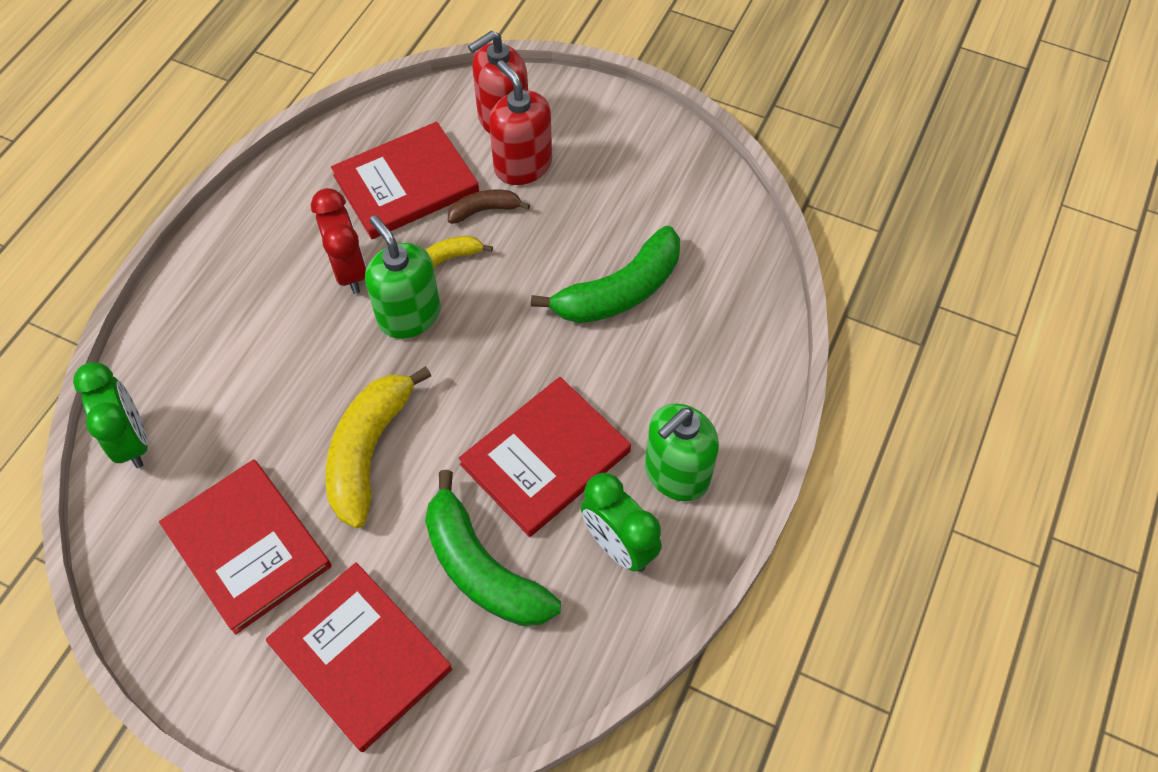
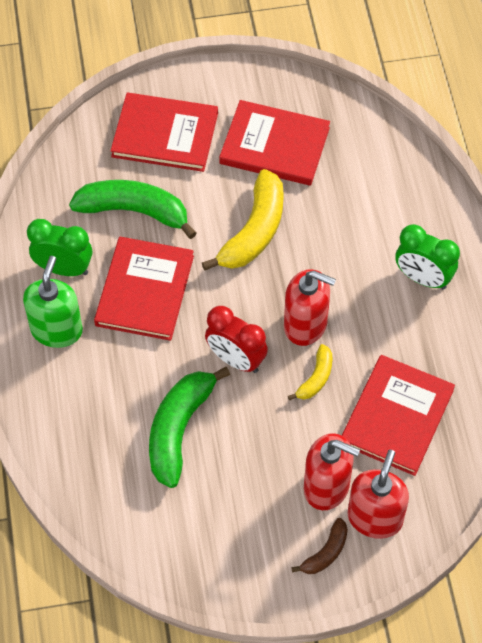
camera: 145 degrees right, 0 degrees up
(132, 441) = (395, 155): green clock -> green clock (422, 278)
(349, 270) = (373, 329): red clock -> red clock (236, 359)
(369, 451) = (254, 231): yellow banana -> yellow banana turned 45 degrees clockwise
(409, 315) = (305, 324): green soap dispenser -> red soap dispenser
(485, 210) = (323, 432): brown banana -> brown banana (325, 552)

